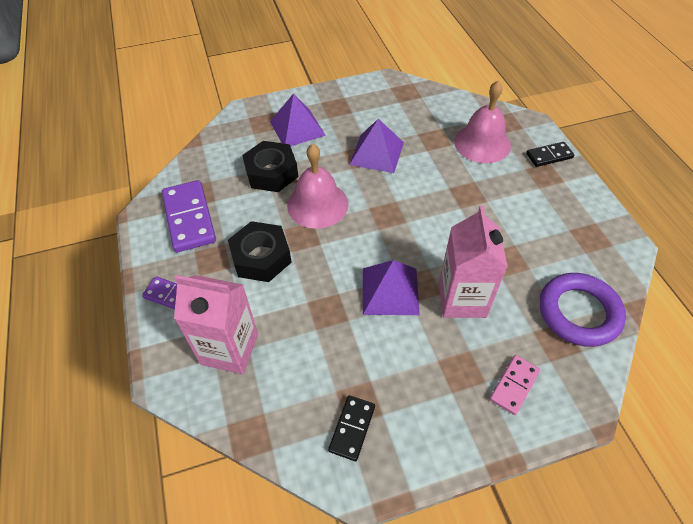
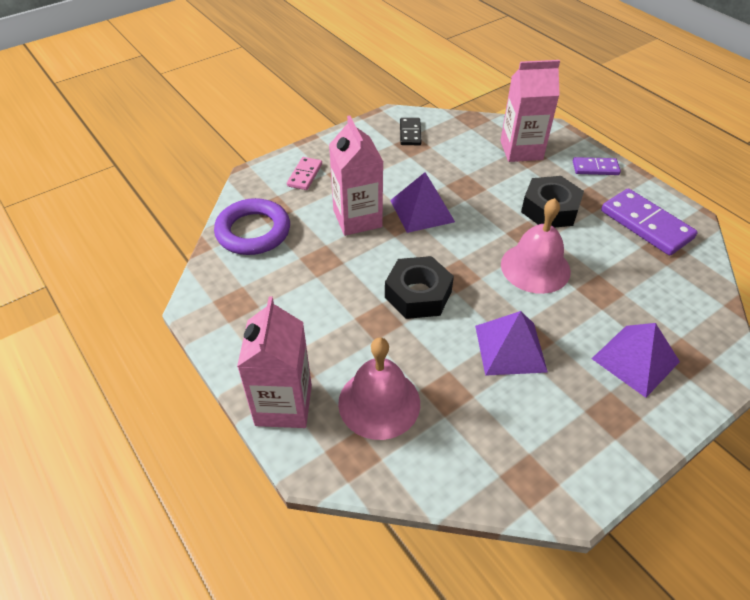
camera: 160 degrees right, 5 degrees down
(271, 173) = (612, 290): black nut -> black nut (418, 294)
(549, 156) = (283, 405): black domino -> pink carton

